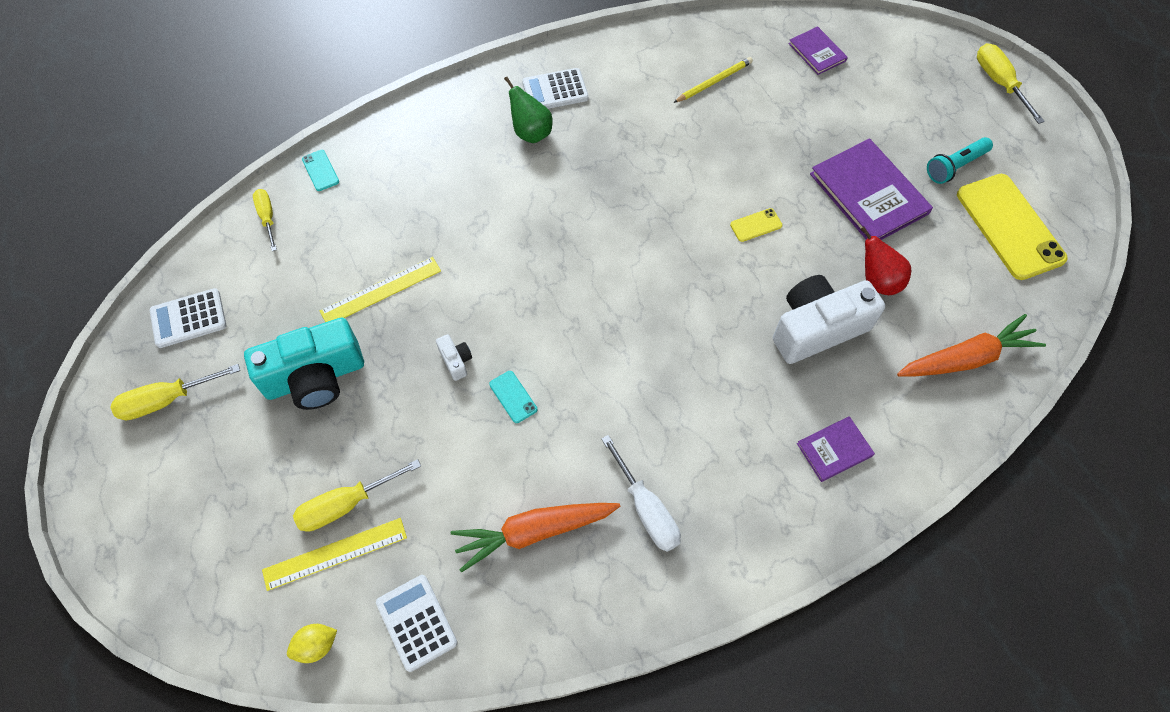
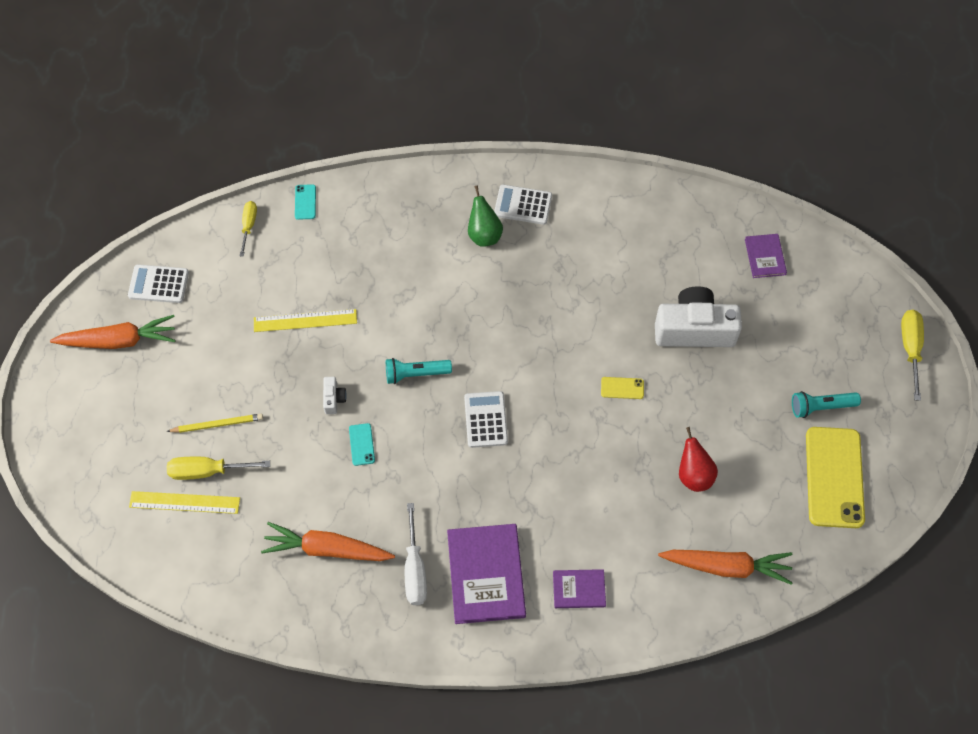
camera: 25 degrees right, 0 degrees up
(167, 400) = (119, 340): yellow screwdriver -> orange carrot
(315, 377) = (227, 368): turquoise camera -> none
(316, 645) = (144, 559): yellow lemon -> none
(416, 622) = (217, 574): white calculator -> white calculator (486, 419)
(533, 297) = (415, 374): none -> turquoise flashlight
(714, 82) = (659, 249): yellow pencil -> yellow pencil (217, 424)
(817, 328) = (621, 492): white camera -> white camera (694, 329)
(869, 194) = (732, 400): purple book -> purple book (486, 574)

